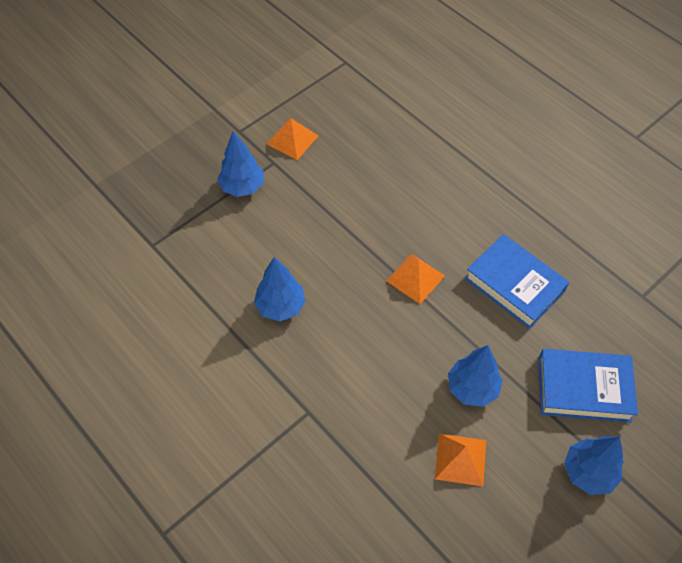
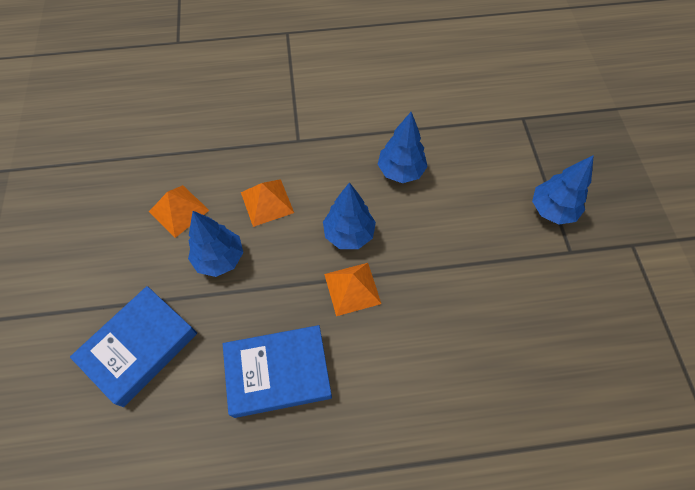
camera: 125 degrees right, 5 degrees up
(292, 139) = (595, 286): orange pyramid -> orange pyramid (267, 202)
(588, 472) = (85, 291): blue tree -> blue tree (349, 234)

